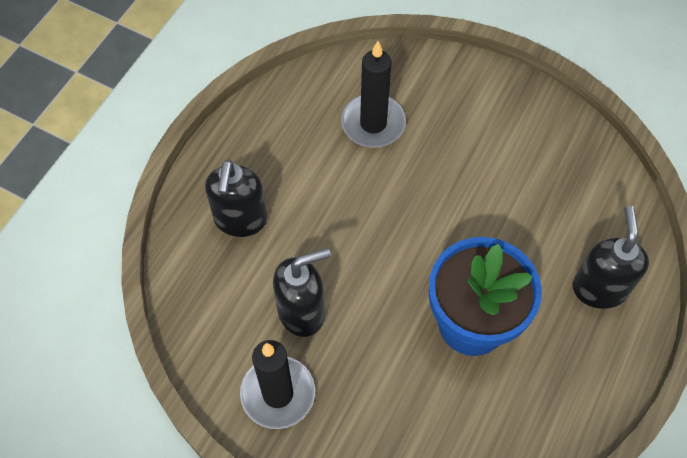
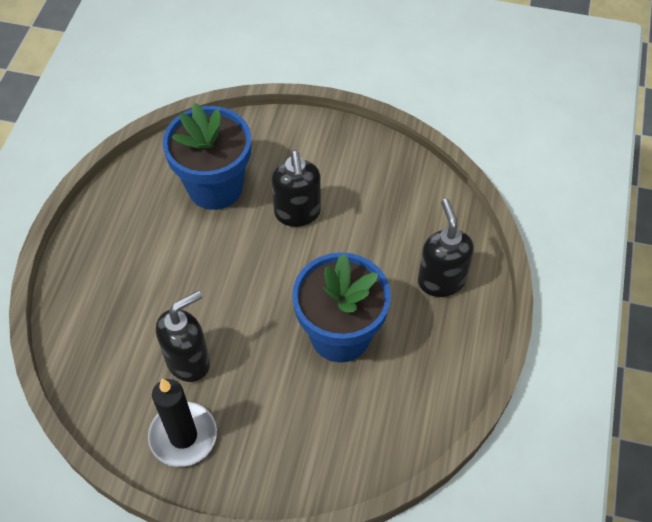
camera: 15 degrees left, 5 degrees down
(240, 220) = (114, 295): black soap dispenser -> black soap dispenser (297, 213)
(373, 123) = (215, 187): black candle -> blue flower pot

